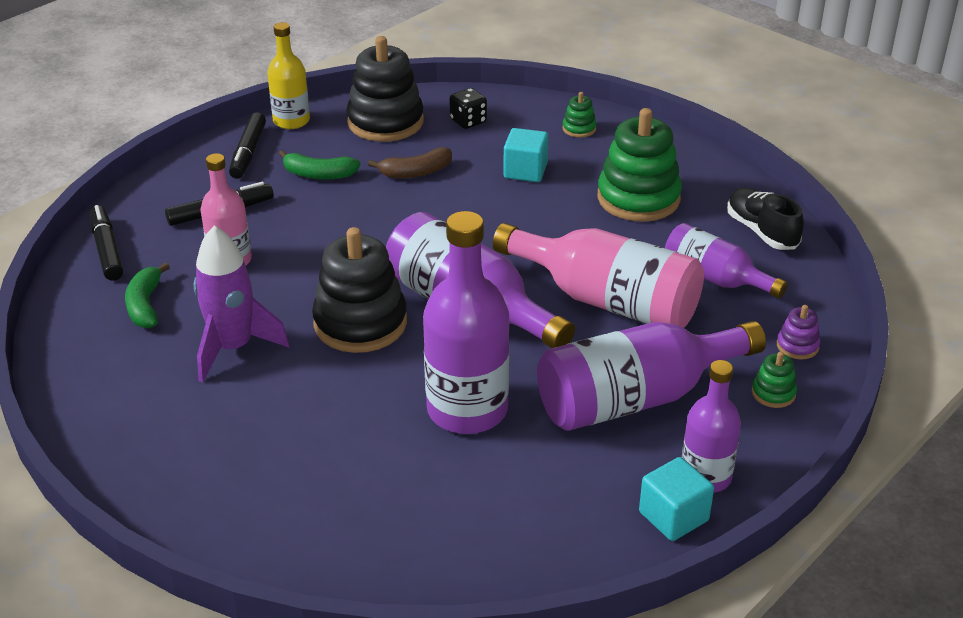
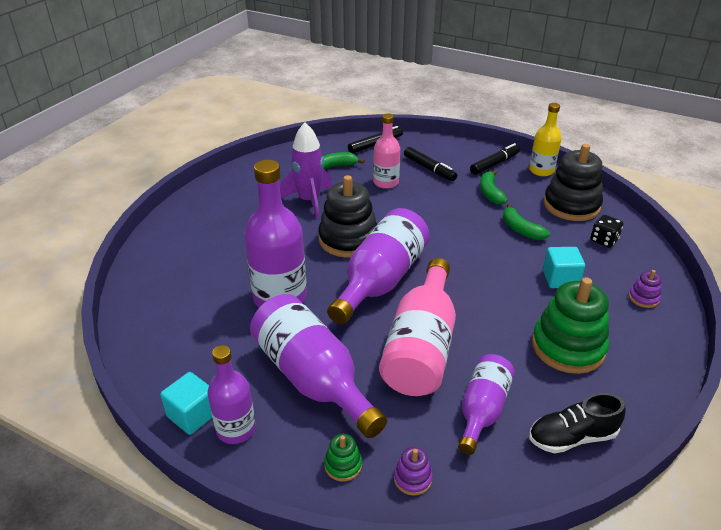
camera: 75 degrees right, 0 degrees up
(248, 153) = (494, 164): black marker -> black marker turned 150 degrees clockwise
(416, 172) = (521, 229): brown banana -> green banana
(579, 129) = (643, 298): green stacking toy -> purple stacking toy
(761, 231) = (572, 437): black shoe -> black shoe turned 150 degrees counterclockwise

